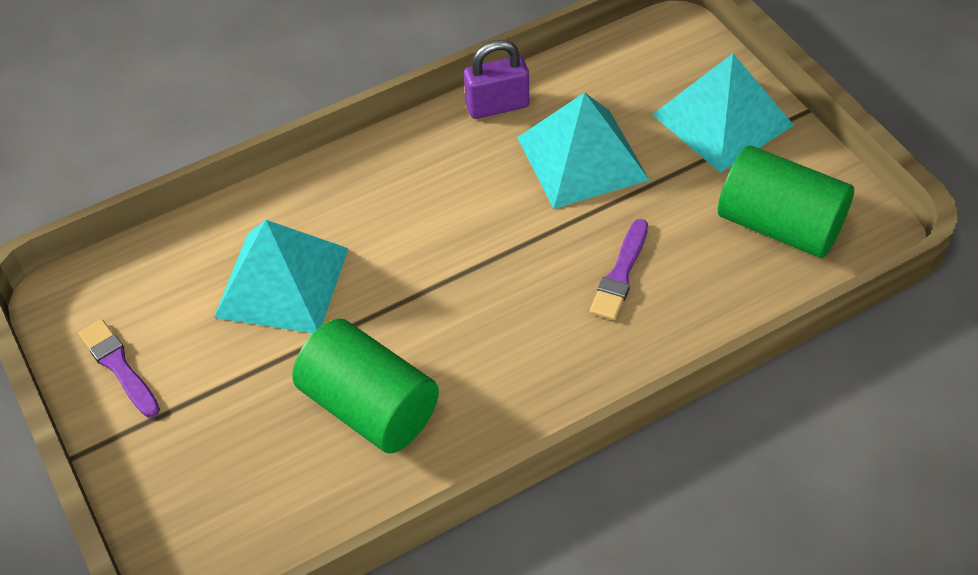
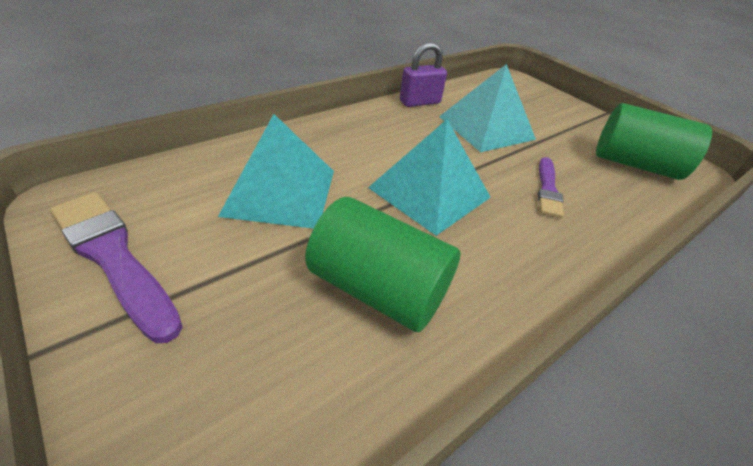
camera: 15 degrees left, 10 degrees down
(119, 366) = (113, 257): purple brush -> purple brush, size x1.64
(723, 119) = (562, 114): turquoise pyramid -> turquoise pyramid (430, 192)

